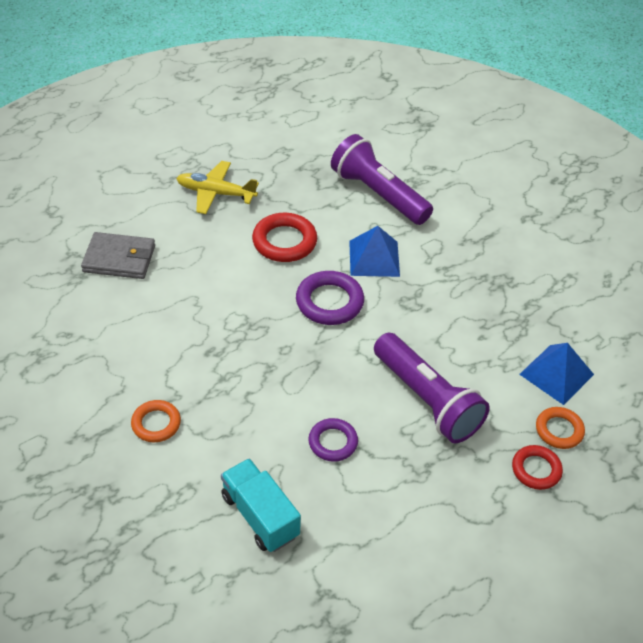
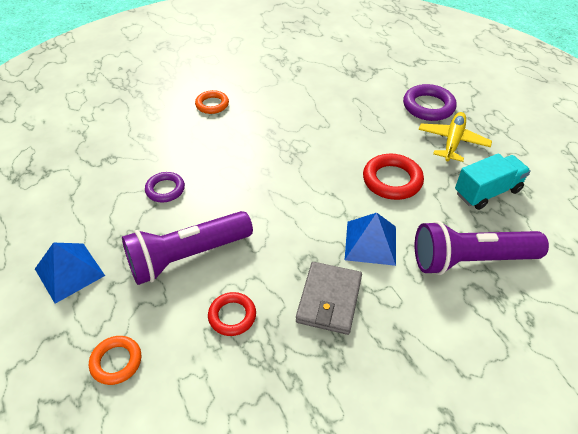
camera: 100 degrees right, 0 degrees up
(119, 259) = (370, 90): grey wallet -> grey wallet (329, 300)
(260, 516) = (119, 147): turquoise truck -> turquoise truck (487, 192)
(329, 302) = (314, 203): purple ring -> purple ring (428, 106)
(378, 194) = (470, 260): purple flashlight -> purple flashlight turned 150 degrees counterclockwise
(536, 470) = (81, 328): red ring -> red ring (232, 316)
(556, 374) = (187, 380): blue pyramid -> blue pyramid (69, 272)

